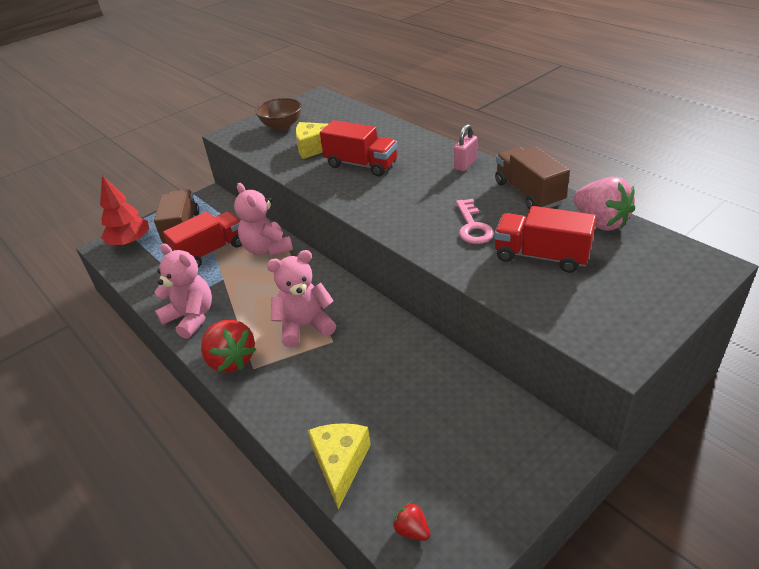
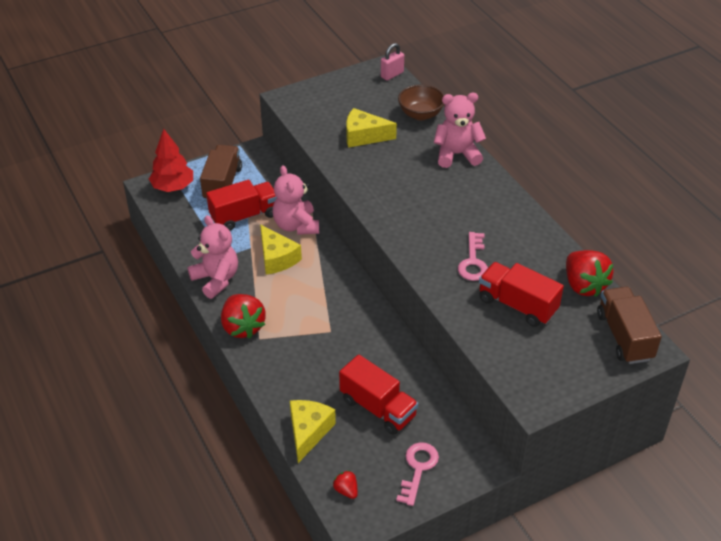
camera: 10 degrees right, 5 degrees up
(254, 282) = (277, 258): none -> yellow cheese
(282, 126) = (339, 100): brown bowl -> brown bowl (420, 114)
(305, 326) = (311, 312): pink teddy bear -> pink teddy bear (457, 154)
(361, 165) = (399, 168): red truck -> red truck (378, 408)
(465, 164) = (495, 193): pink padlock -> pink padlock (392, 75)
(491, 475) = (418, 469): none -> pink key
(528, 193) = (537, 239): brown truck -> brown truck (624, 336)
(600, 222) = (584, 285): pink strawberry -> red strawberry

